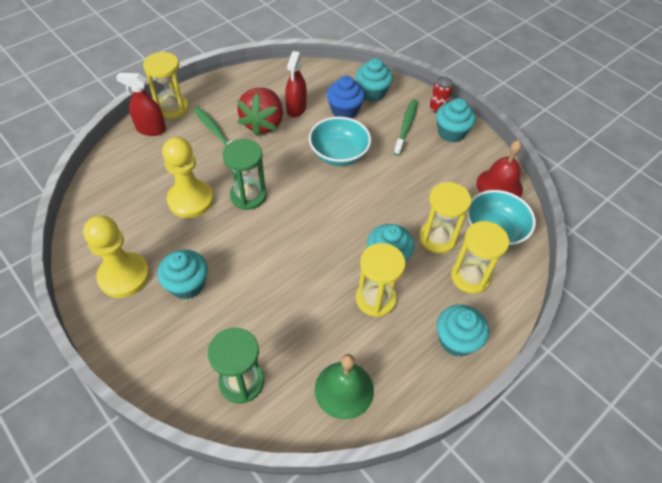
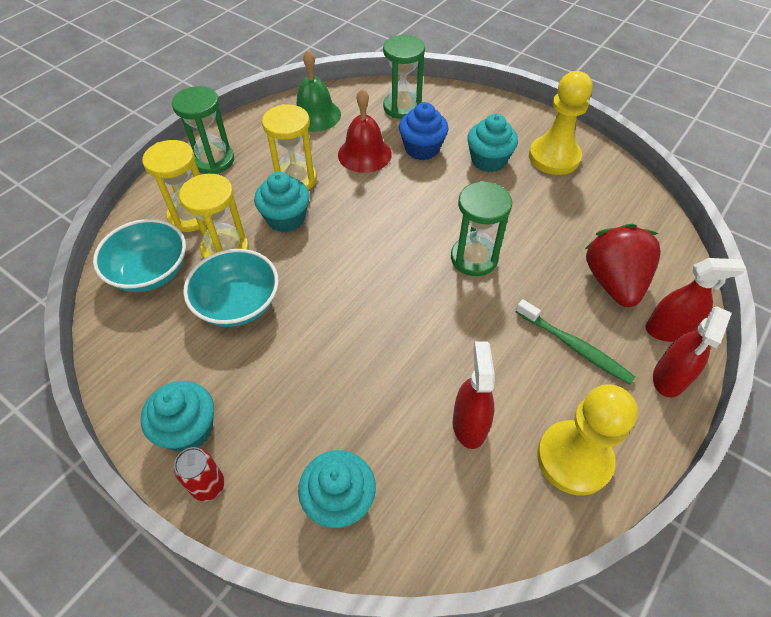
camera: 170 degrees right, 0 degrees up
(172, 108) = (669, 377): yellow hourglass -> red spray bottle
(190, 200) = (540, 240): yellow pawn -> yellow pawn (574, 458)
(263, 123) = (509, 378): red strawberry -> red strawberry (613, 282)
(339, 154) = (372, 345): turquoise bowl -> turquoise bowl (238, 304)
(344, 110) = (383, 439): blue cupcake -> blue cupcake (422, 149)
(406, 126) = (269, 426): green toothbrush -> none
(456, 340) = (213, 160): turquoise cupcake -> green hourglass
(499, 186) = (126, 339): red bell -> red bell (364, 154)

